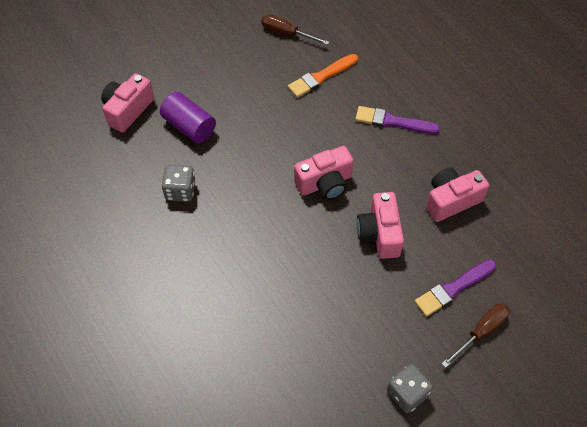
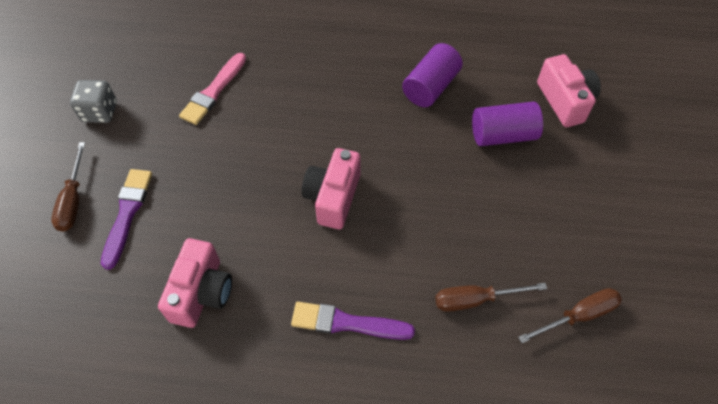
camera: 130 degrees right, 0 degrees up
(180, 191) = (431, 87): grey dice -> purple cylinder
(312, 329) = (213, 91): none -> pink brush
(321, 77) = (475, 300): orange brush -> brown screwdriver
(379, 234) = (237, 200): pink camera -> none
(393, 122) = (346, 323): purple brush -> purple brush turned 135 degrees counterclockwise

